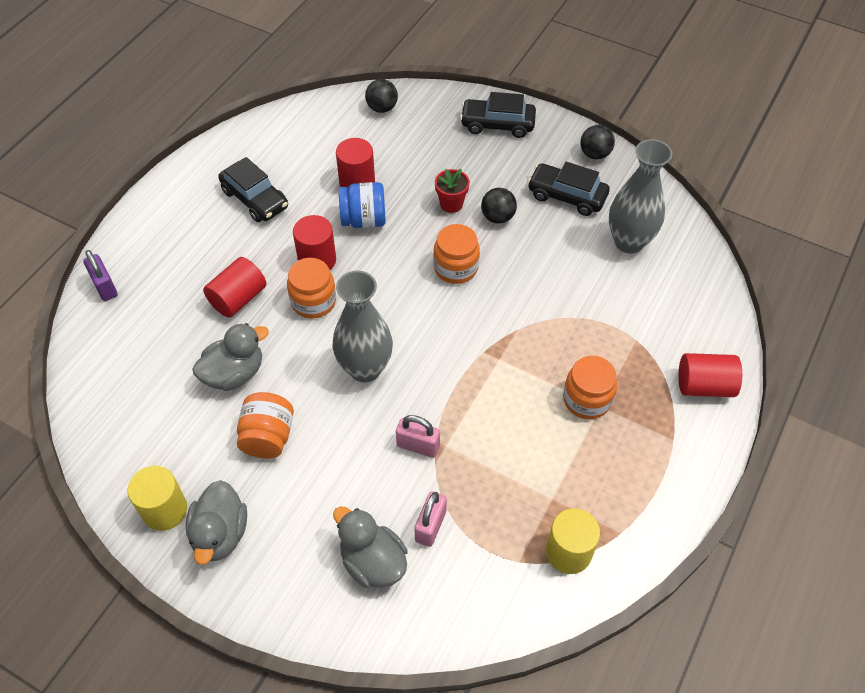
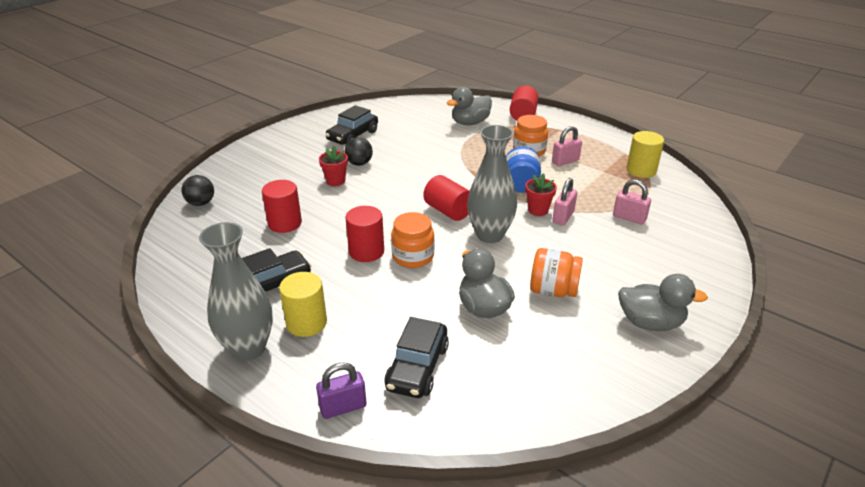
camera: 80 degrees left, 20 degrees down
(165, 510) = (630, 358): yellow cylinder -> yellow cylinder (306, 323)
(238, 298) = (395, 302): red cylinder -> red cylinder (448, 211)
(364, 220) = (331, 223): blue jar -> blue jar (520, 185)
(373, 562) = (662, 245): grey duck -> grey duck (470, 123)
(429, 416) = (538, 210): none -> red flower pot
(456, 268) = (401, 185): orange jar -> none
(497, 124) = (262, 153): black car -> black car (417, 367)
(568, 447) = (565, 161): none -> pink padlock
(595, 154) = (319, 122): black ball -> none
(629, 242) = (404, 121): grey vase -> grey vase (248, 348)

